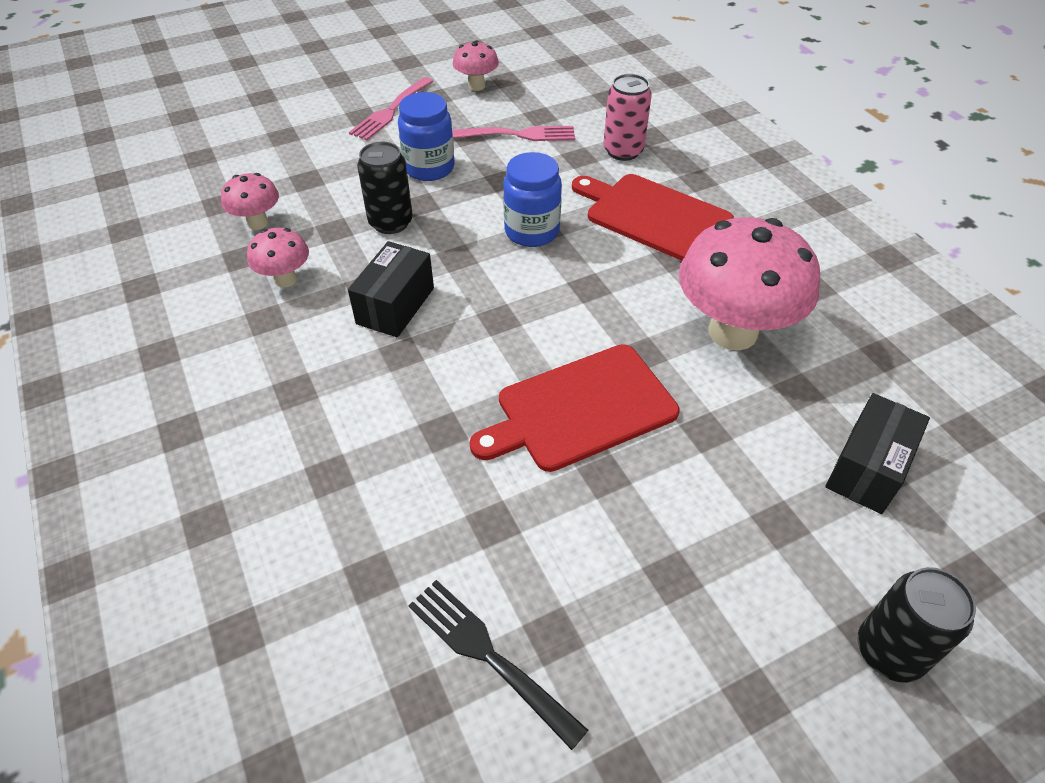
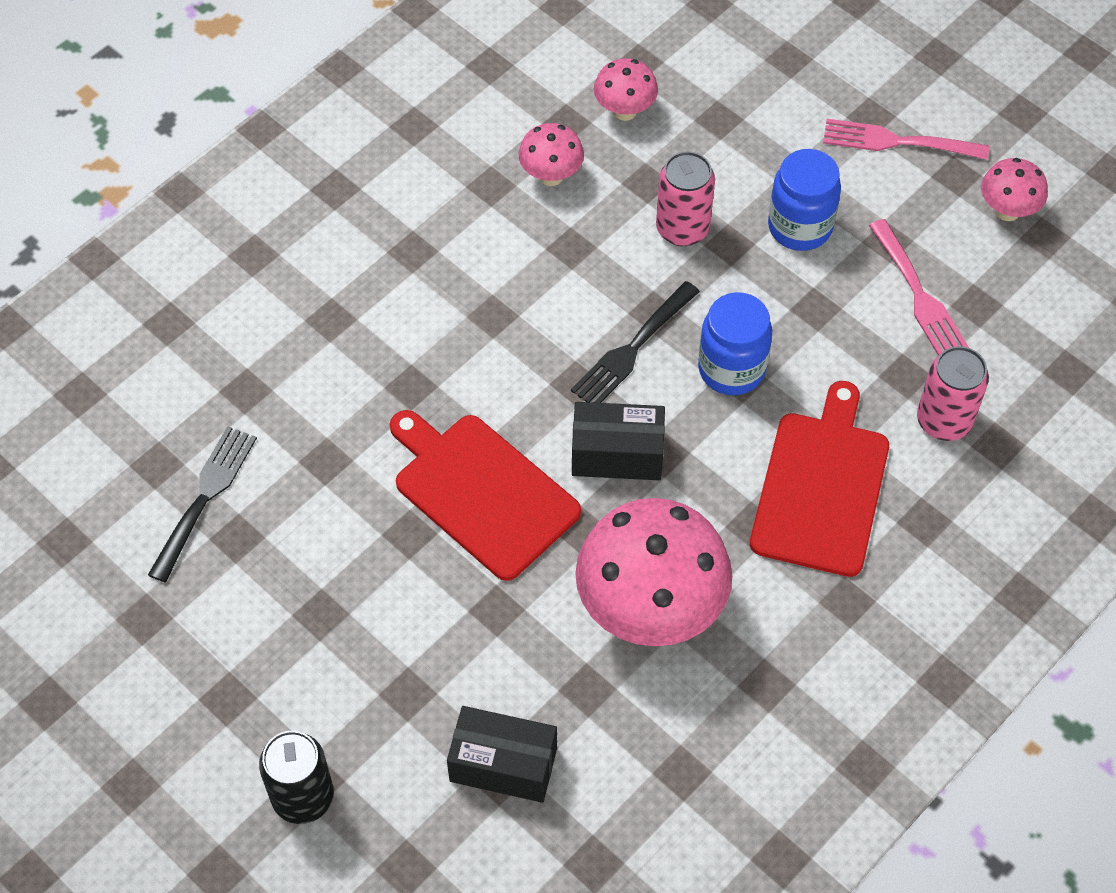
camera: 70 degrees right, 10 degrees up
(391, 222) = (682, 229): black can -> pink can
(395, 306) = (555, 285): black box -> black box (617, 454)
(484, 278) = (632, 348): none -> black fork

